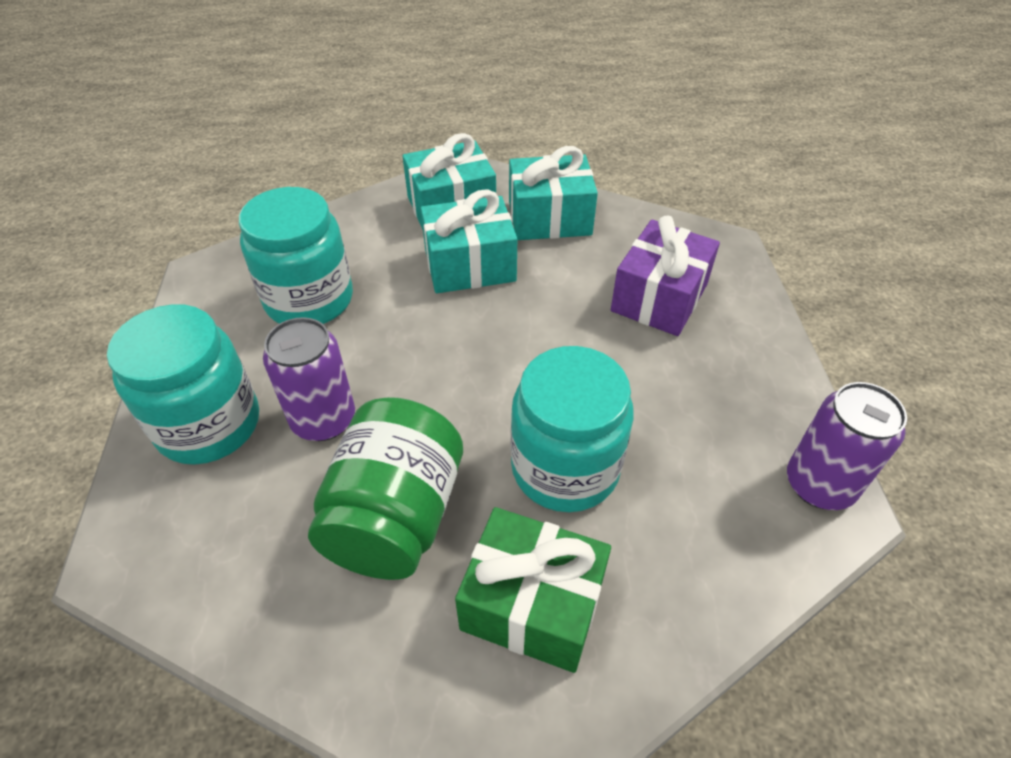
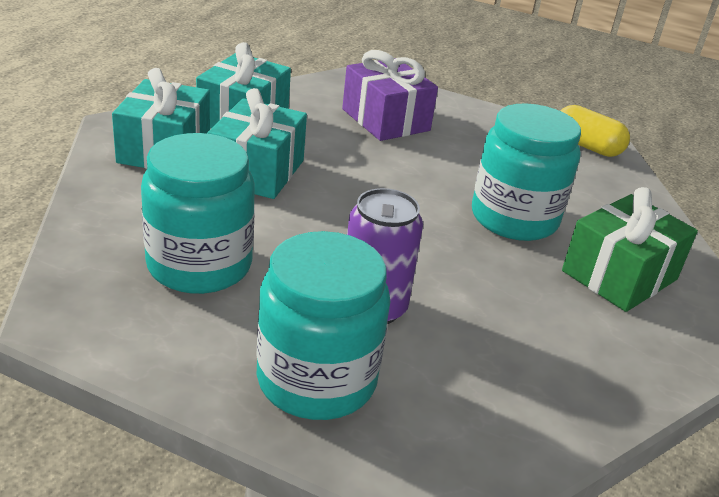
camera: 65 degrees left, 15 degrees down
(395, 516) = (508, 305): green jar -> none
(819, 484) = (586, 146): purple can -> yellow capsule

